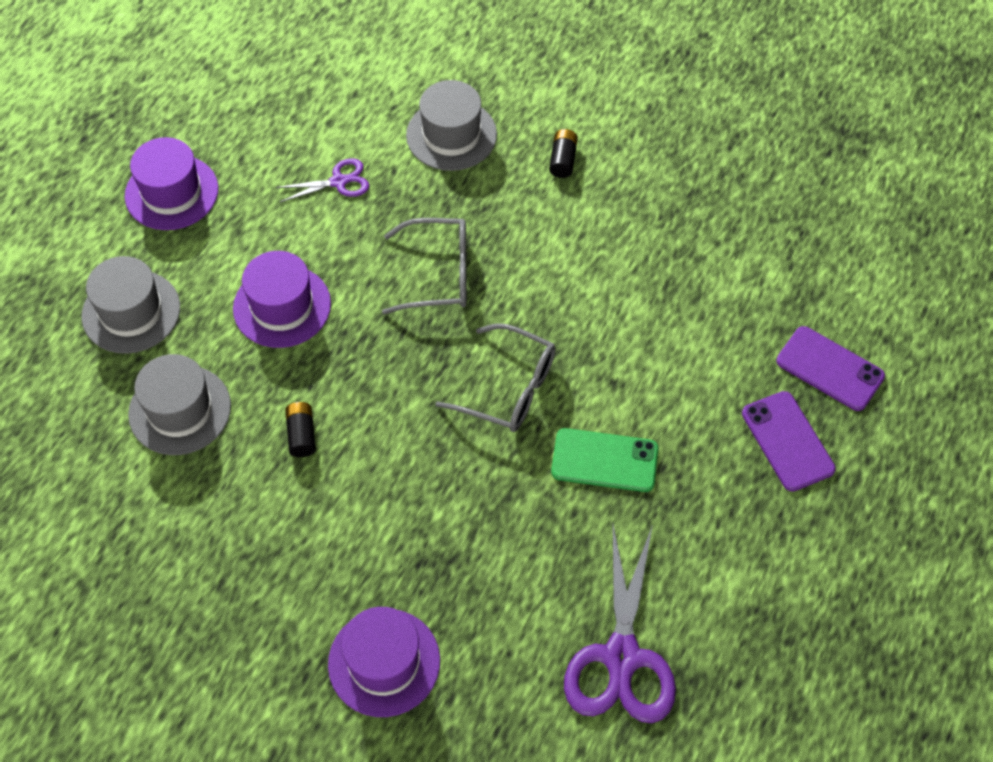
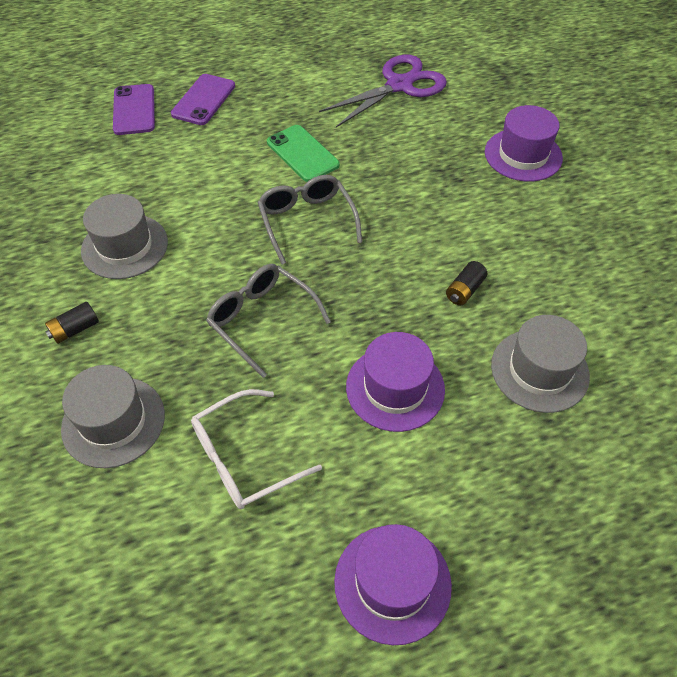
camera: 135 degrees left, 5 degrees down
(131, 312) = (522, 484): grey hat -> grey hat (125, 246)
(338, 182) = (244, 458): purple scissors -> white glasses

